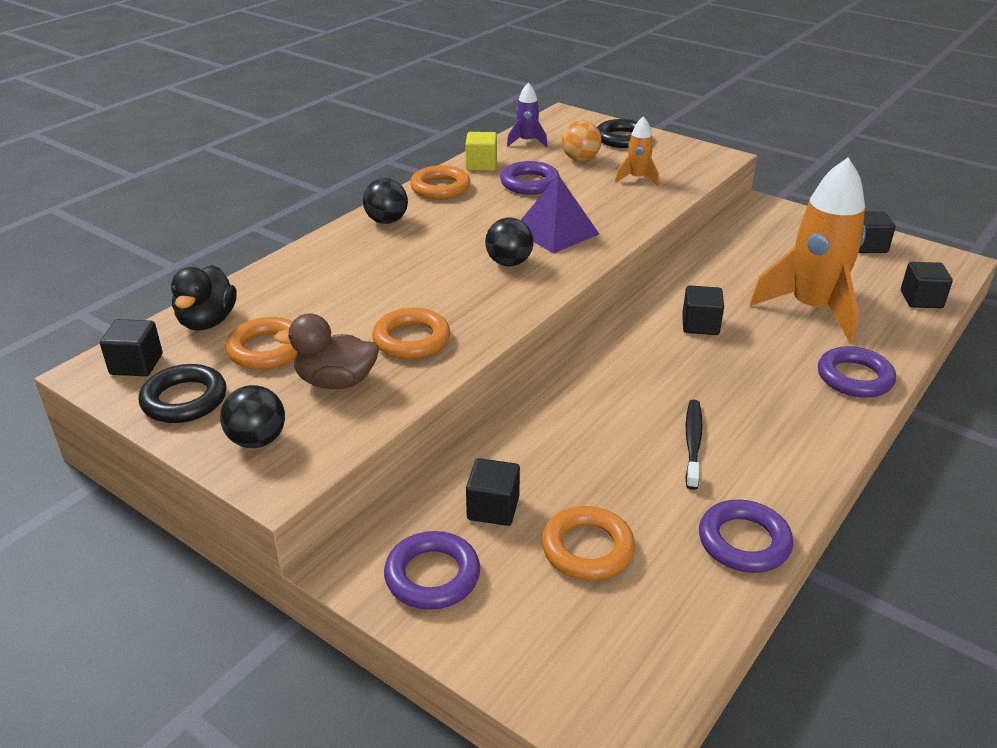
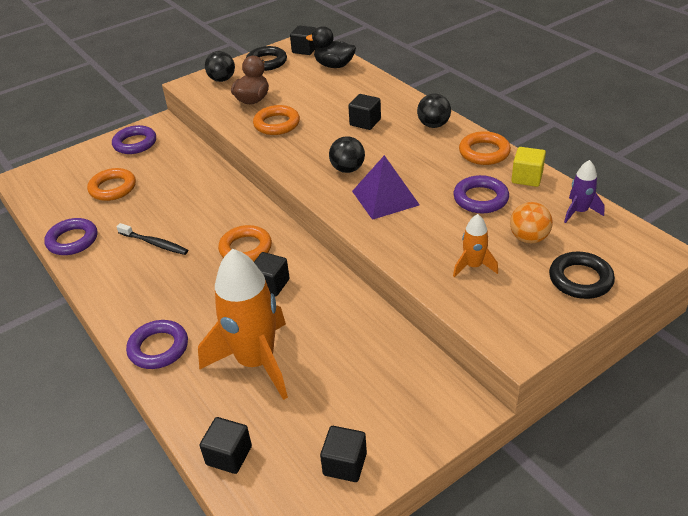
camera: 110 degrees right, 5 degrees up
(267, 349) = (296, 81): orange ring -> orange ring (245, 248)
(493, 508) = (161, 164): black cube -> black cube (365, 122)

